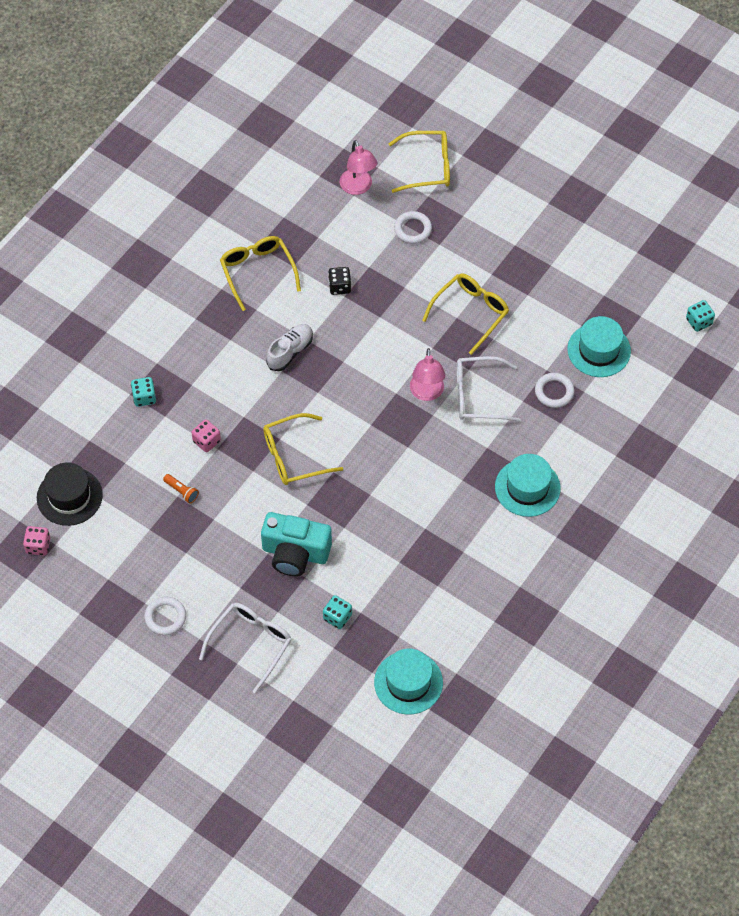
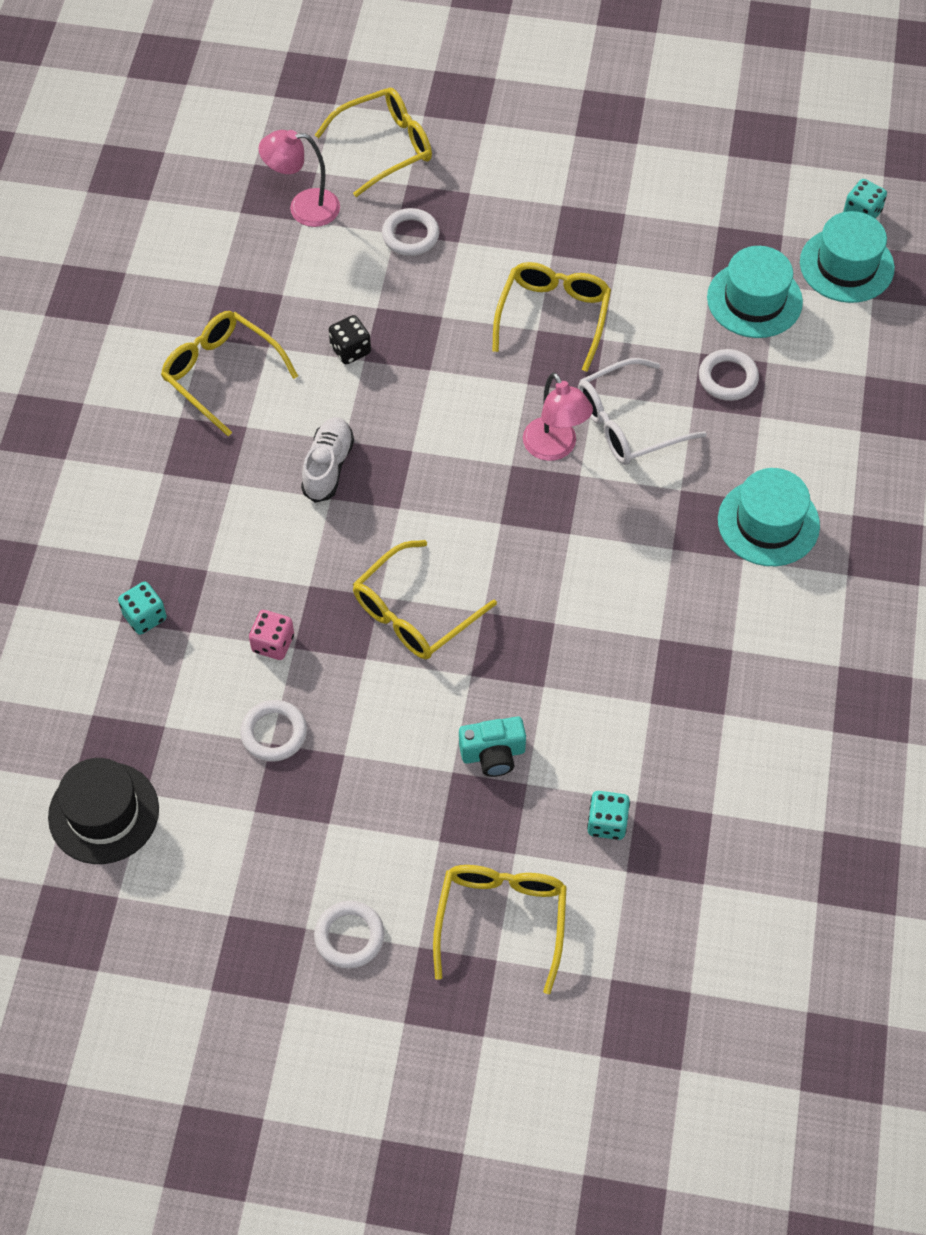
camera: 25 degrees left, 0 degrees up
(38, 546) = (92, 911): pink dice -> none
(181, 491) = (274, 733): orange flashlight -> white ring
(251, 643) = (501, 919): white glasses -> yellow glasses
(295, 553) = (493, 754): turquoise camera -> turquoise camera, size x0.59
(358, 187) = (303, 208): pink lamp -> pink lamp turned 135 degrees clockwise
(408, 682) = (764, 875): turquoise hat -> turquoise hat (846, 265)

